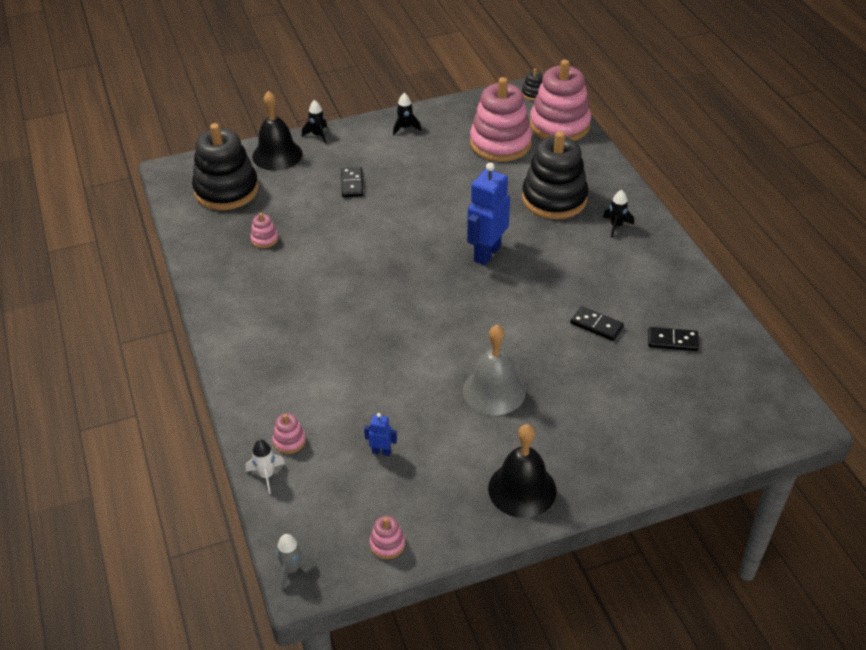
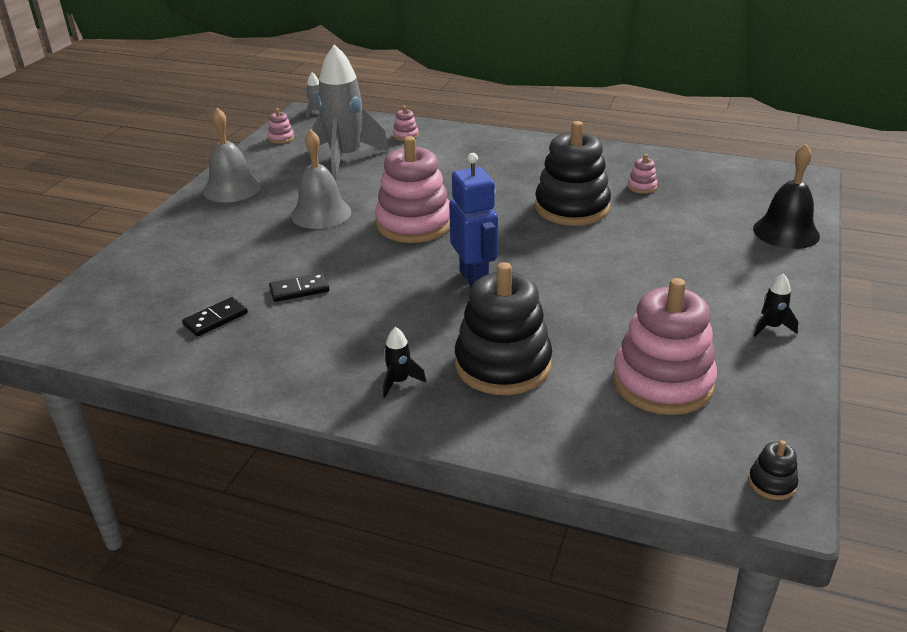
camera: 130 degrees right, 10 degrees down
(226, 190) = (743, 191): black stacking toy -> black stacking toy (572, 208)
(266, 475) = (391, 123): white rocket -> none
(318, 135) = (807, 266): black rocket -> none
(352, 184) = (683, 253): black domino -> none
(381, 452) = (345, 158): blue robot -> grey rocket
(522, 489) = (232, 188): black bell -> grey bell
(559, 125) = (656, 460): pink stacking toy -> pink stacking toy (414, 224)

